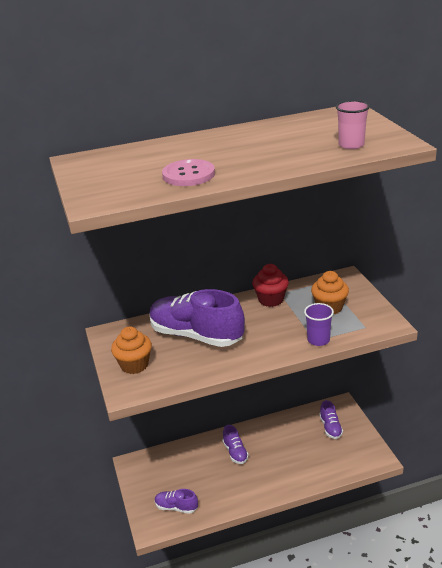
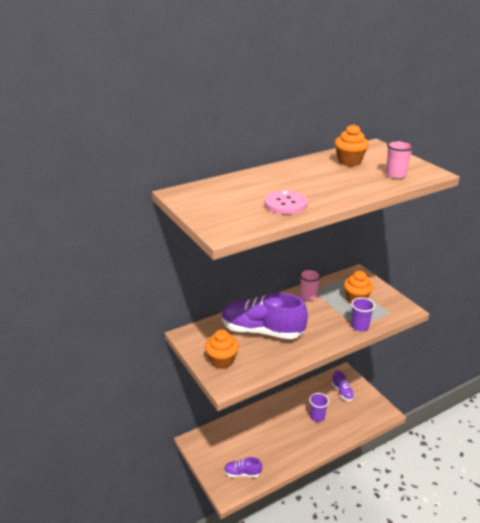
camera: 15 degrees left, 0 degrees up
(235, 452) = (275, 421): purple shoe -> none
(271, 300) = (308, 296): red cupcake -> pink cup
(288, 453) = (317, 416): none -> purple cup
(304, 129) = (349, 162): none -> orange cupcake

